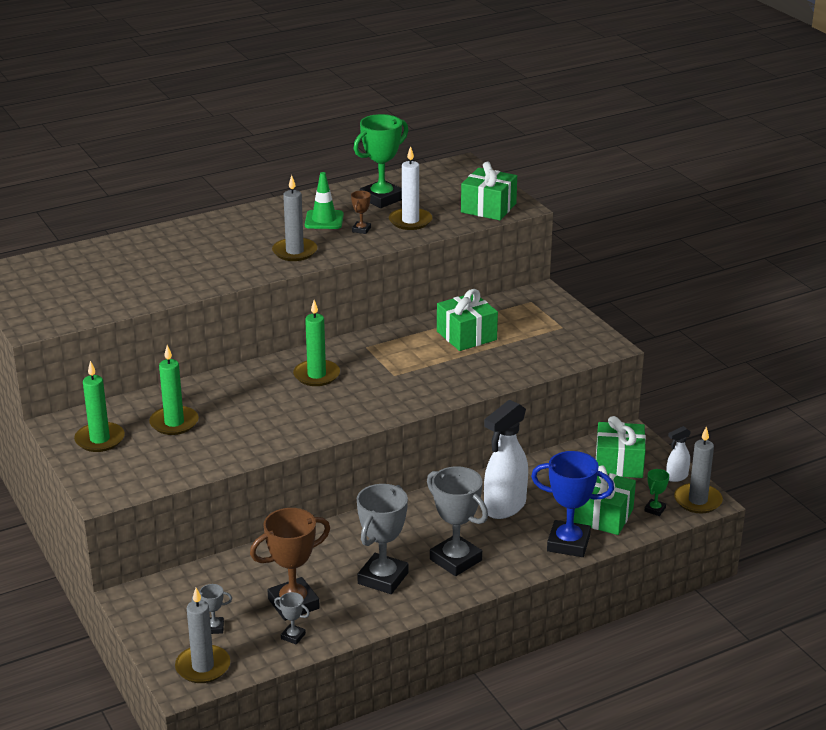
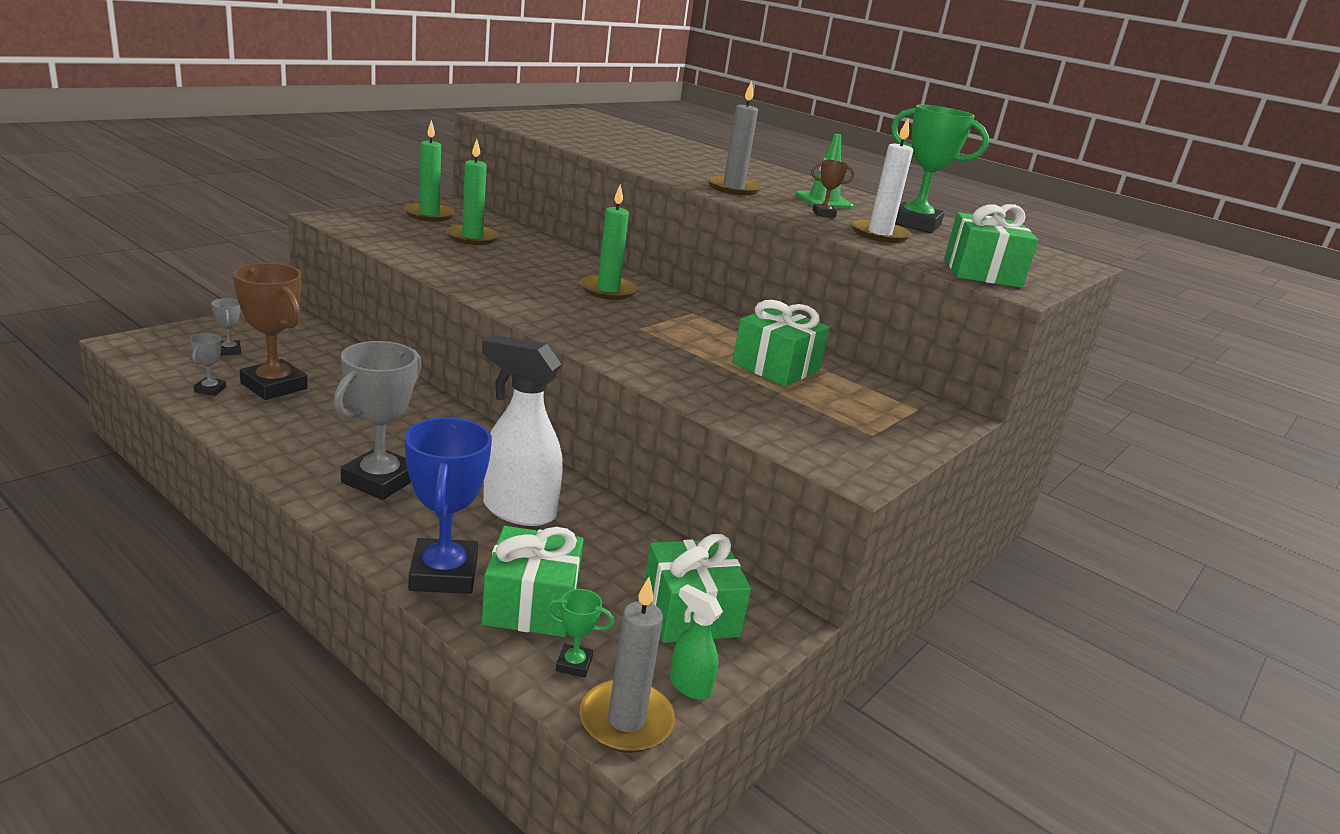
camera: 65 degrees right, 5 degrees down
(203, 667) = (159, 350): grey candle -> none
(383, 578) = (330, 434): grey trophy -> none
(676, 477) = (689, 686): white spray bottle -> green spray bottle

